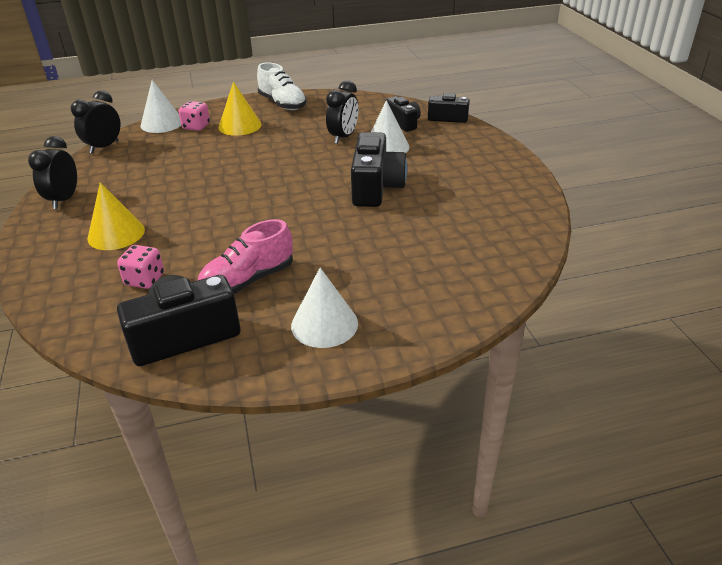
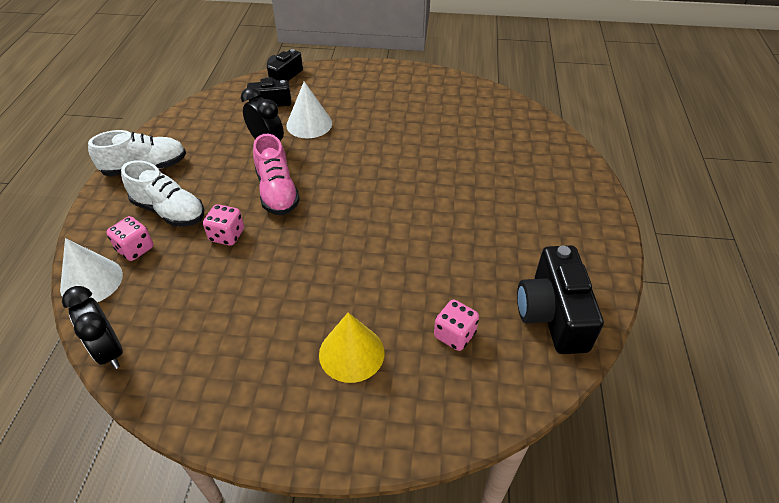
camera: 70 degrees left, 10 degrees up
(64, 200) = (233, 405): black clock -> none
(224, 152) = (227, 235): none -> pink dice
(240, 126) = (169, 211): yellow cone -> white shoe
(248, 281) = (487, 259): pink shoe -> pink shoe (277, 192)
(324, 324) = (562, 225): white cone -> none
(376, 187) = (378, 149): black camera -> none

